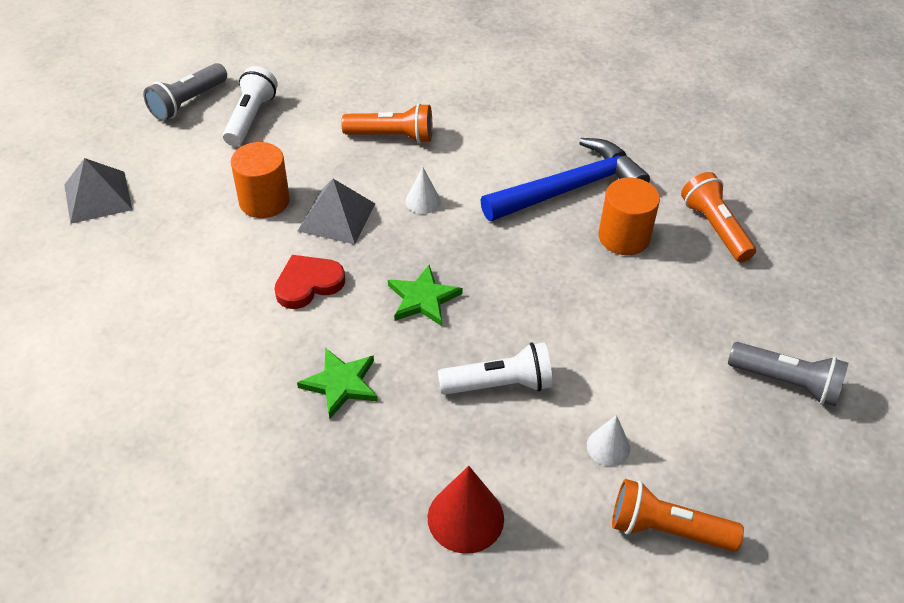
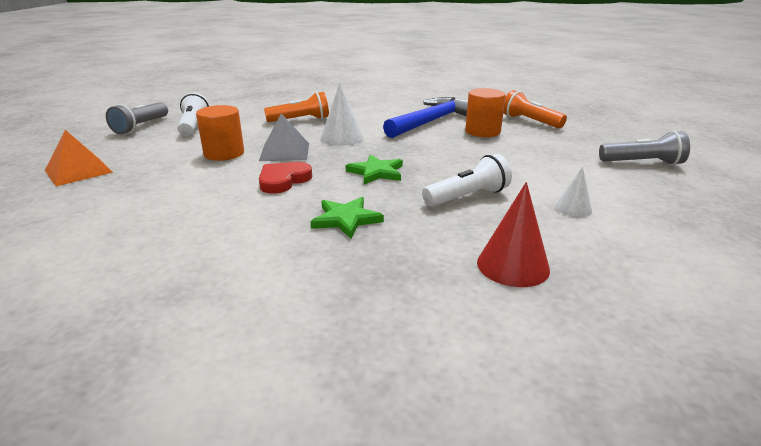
camera: 20 degrees left, 20 degrees down
(97, 197) = (78, 171): grey pyramid -> orange pyramid
(423, 201) = (341, 138): white cone -> white cone, size x1.66
(667, 529) = (661, 236): orange flashlight -> none

